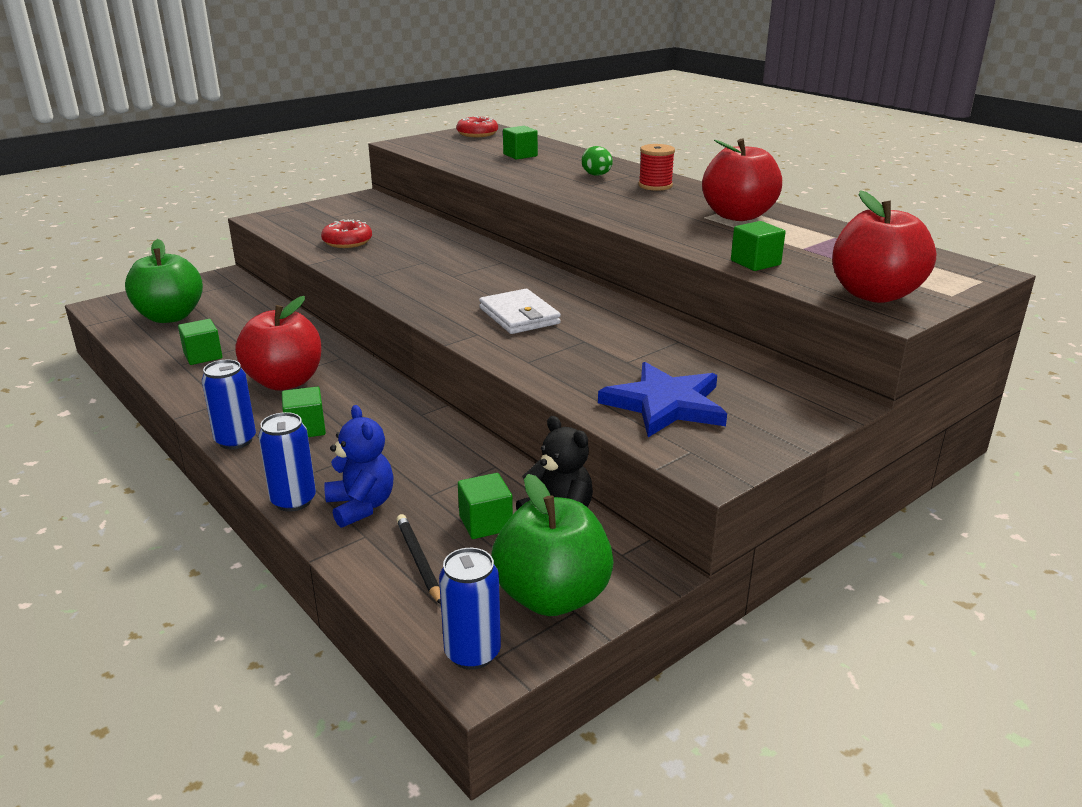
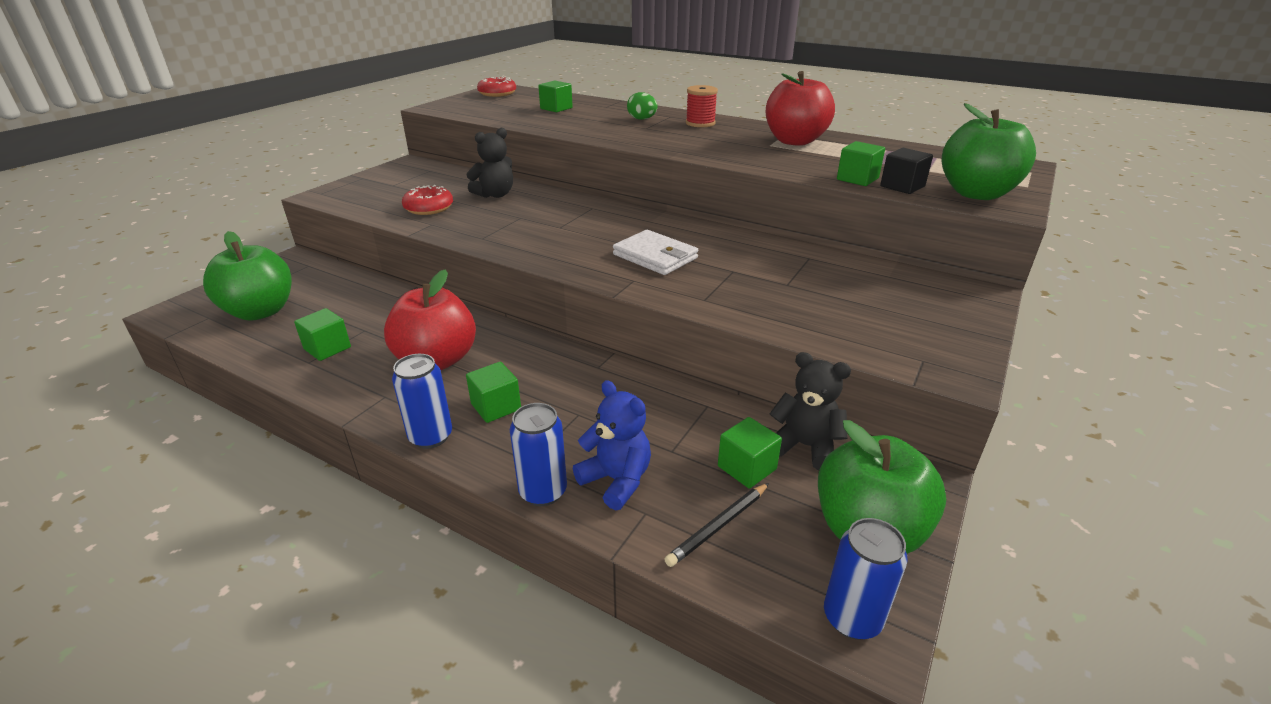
camera: 20 degrees left, 5 degrees up
(418, 560) = (718, 526): black pencil -> black pencil turned 90 degrees counterclockwise
(419, 237) = (495, 195): none -> black teddy bear
(665, 404) = (858, 319): blue star -> none
(796, 276) = (902, 186): none -> black cube
(874, 294) = (976, 193): red apple -> green apple

